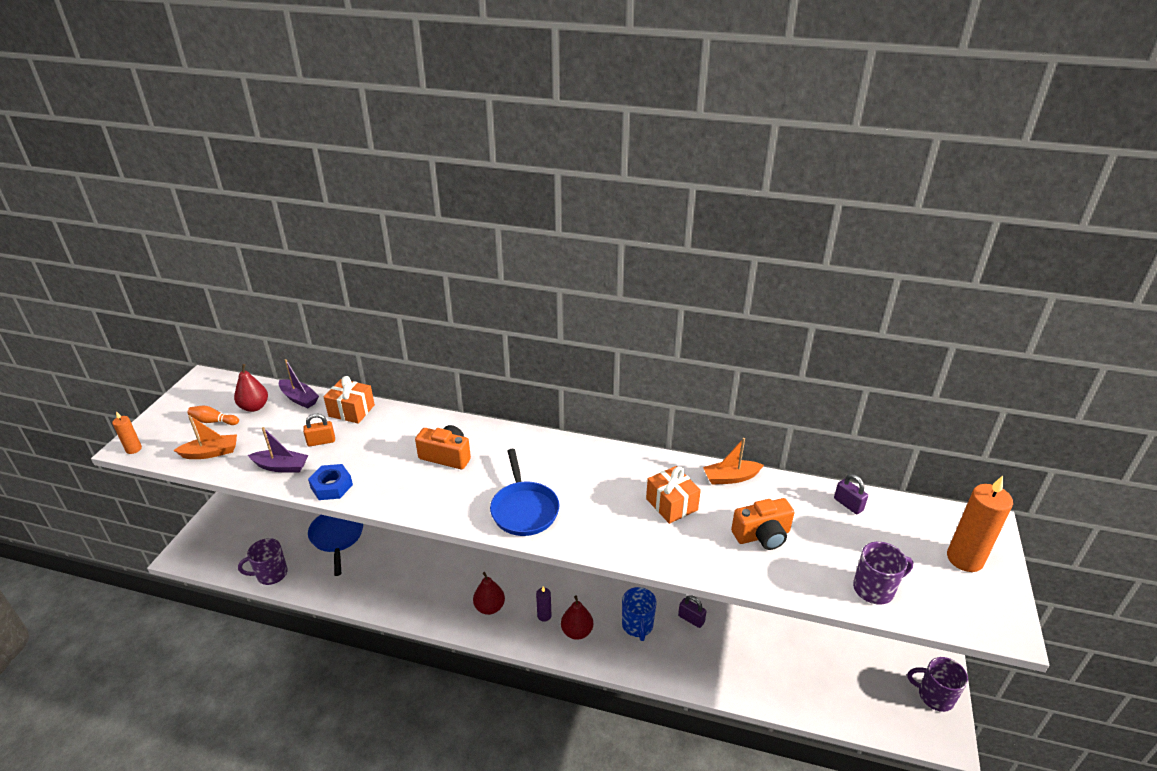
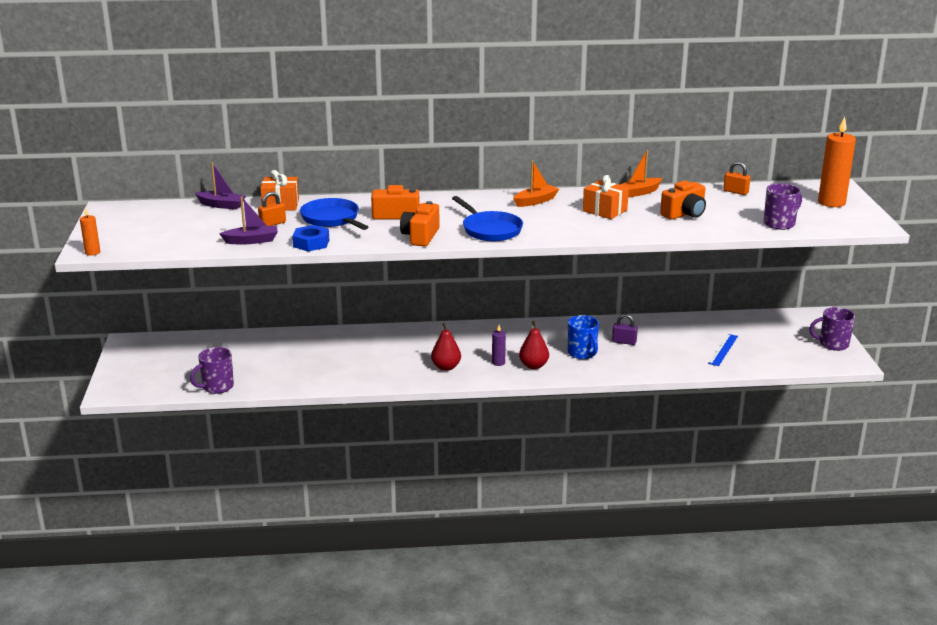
camera: 20 degrees left, 10 degrees down
(211, 453) = (173, 243): orange boat -> orange boat (535, 201)
(213, 421) = (152, 228): orange bowling pin -> none
(254, 407) = (183, 215): red pear -> none
(337, 537) = (262, 354): blue pan -> blue pan (332, 219)
(445, 503) = (420, 236): none -> orange camera
(796, 666) = (723, 350): none -> blue ruler
(848, 504) = (735, 192): purple padlock -> orange padlock

